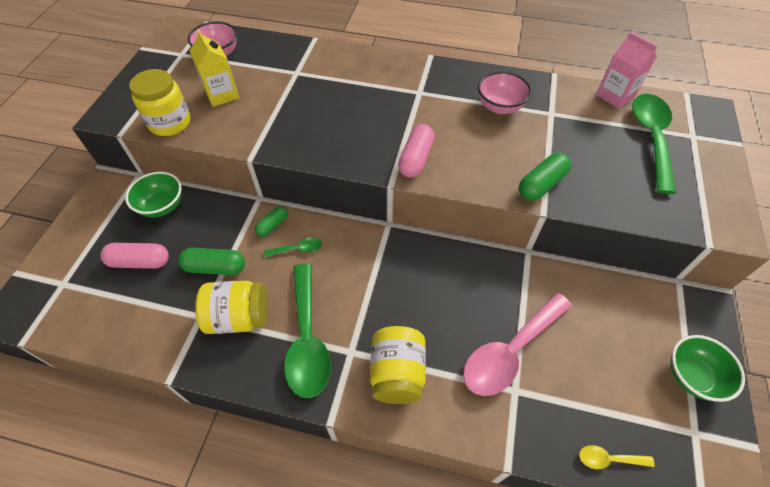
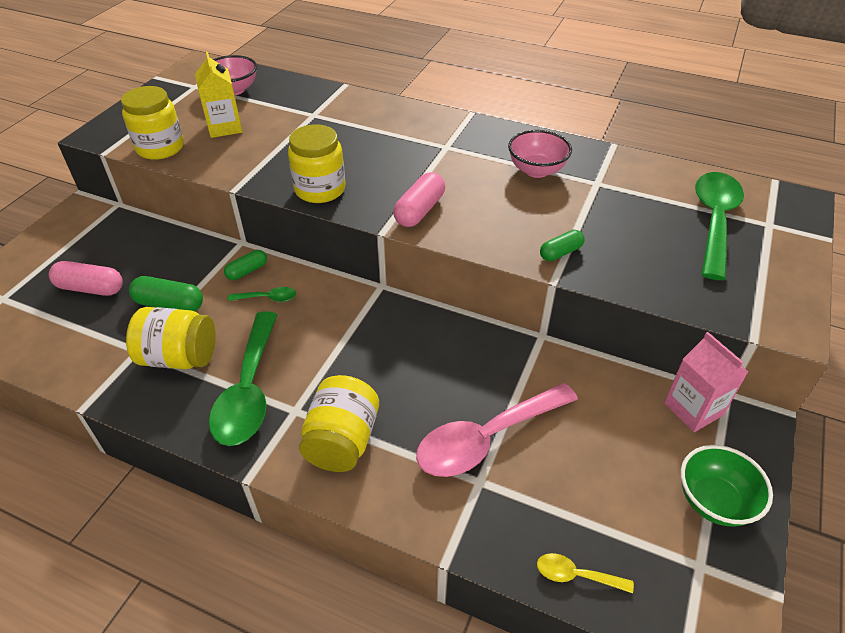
camera: 10 degrees right, 10 degrees down
(162, 206) = (132, 237): green bowl -> none
(325, 148) = (320, 189): none -> yellow jar
(541, 184) = (560, 252): green capsule -> green capsule, size x0.64
(615, 96) = (682, 173): pink carton -> pink carton (693, 409)

